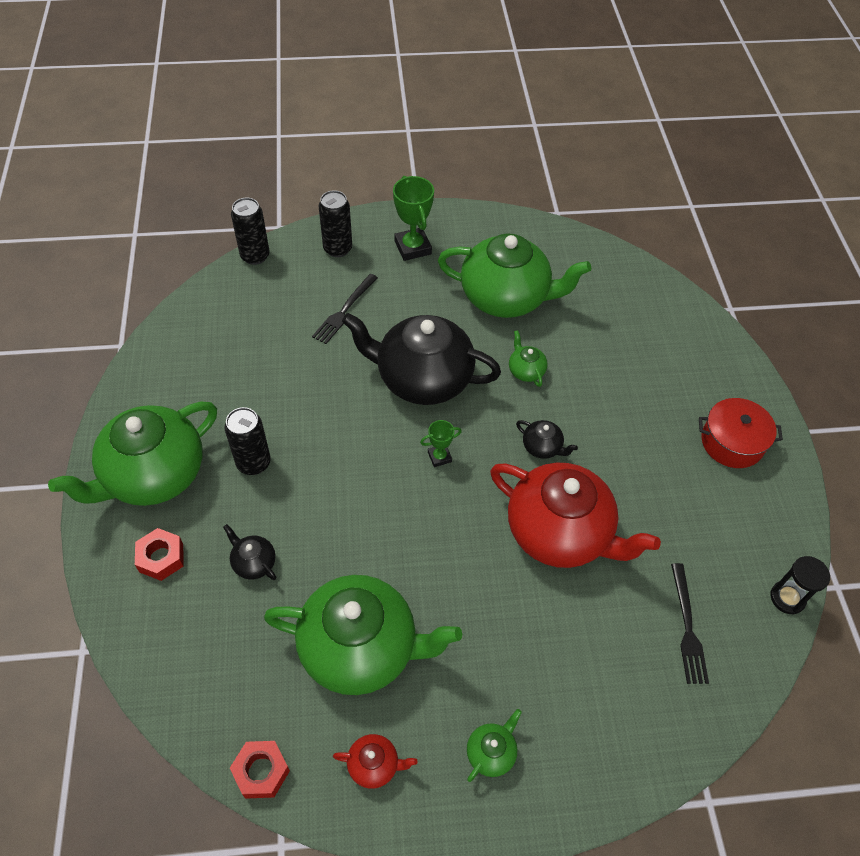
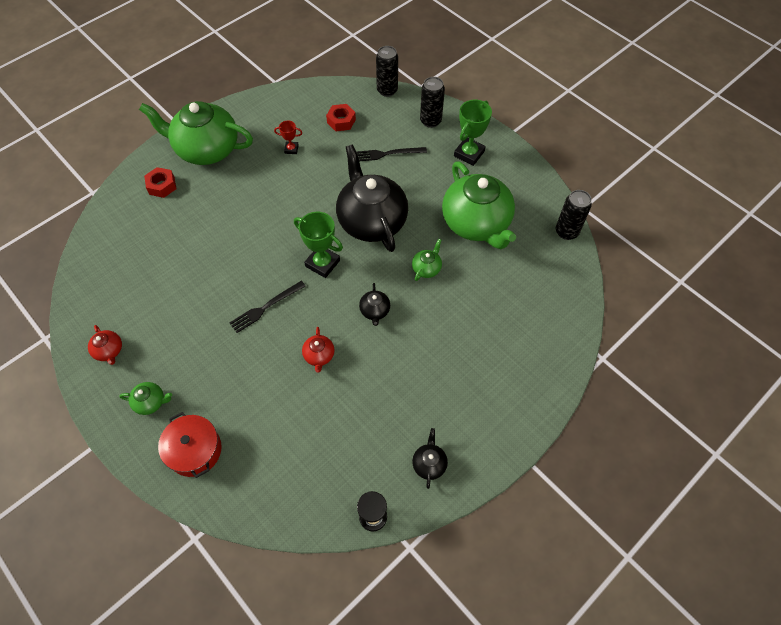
camera: 55 degrees right, 5 degrees up
(246, 390) = (291, 149): none -> red trophy
(253, 463) = (247, 184): black can -> black can (566, 232)
(254, 563) = (187, 224): black teapot -> black teapot (429, 464)
(261, 771) = (76, 304): red nut -> red nut (341, 121)
(360, 648) = (171, 303): green teapot -> none
(439, 457) = (322, 263): green trophy -> green trophy, size x1.83
(559, 532) = (319, 356): red teapot -> red teapot, size x0.41
(687, 627) = (305, 464): black fork -> black fork (265, 307)
(732, 442) = (475, 419): red pot -> red pot (194, 450)

